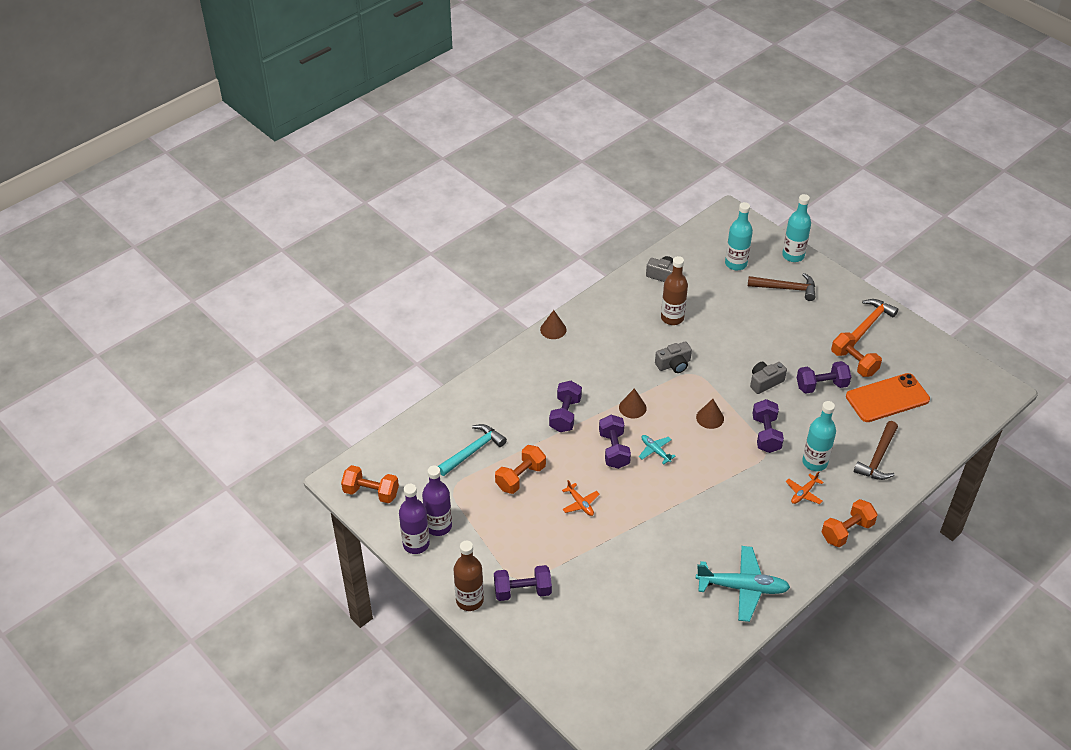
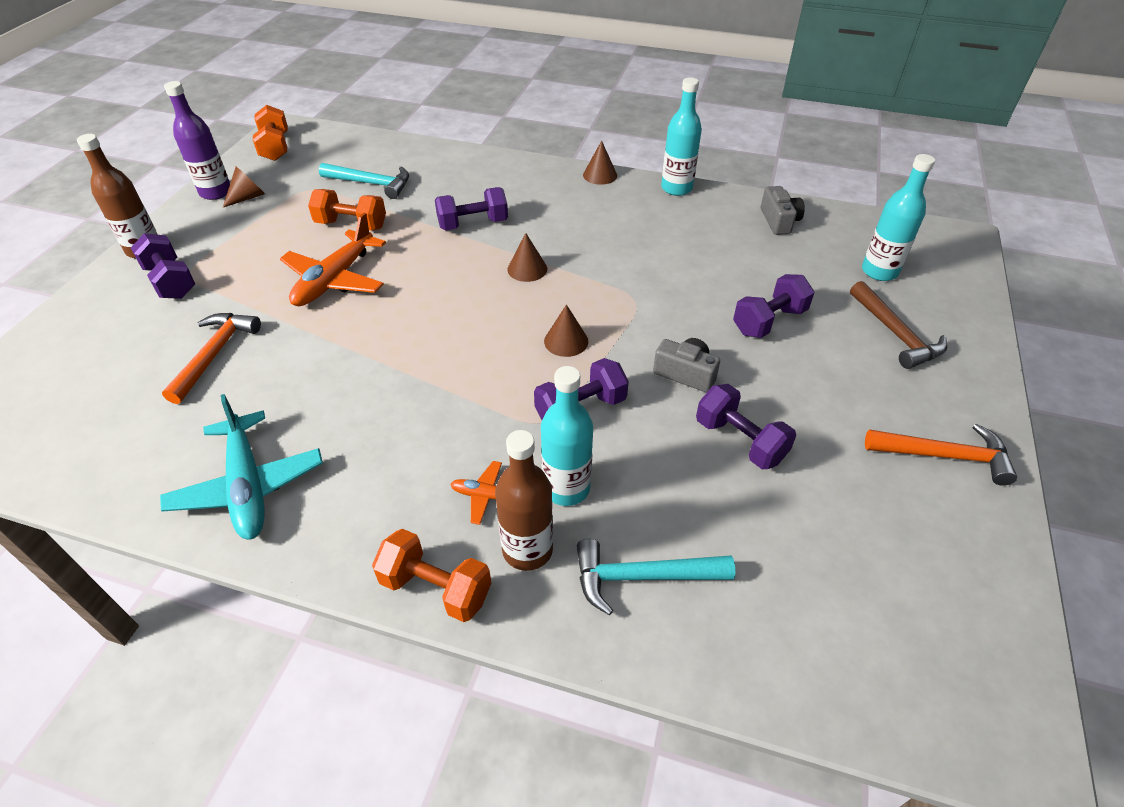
camera: 60 degrees right, 0 degrees up
(438, 526) = (248, 197): purple bottle -> brown cone
(580, 503) = (335, 280): orange plane -> orange plane, size x2.02
(614, 450) = (443, 277): purple dumbbell -> purple dumbbell (769, 321)
(620, 581) = (214, 354): none -> orange hammer
(655, 451) = (466, 311): turquoise plane -> none
(672, 318) = (714, 250): brown bottle -> brown bottle (527, 550)
(674, 364) = (634, 278): grey camera -> none
(793, 255) = (970, 319): turquoise bottle -> turquoise bottle (676, 188)
(854, 363) = (831, 465): orange dumbbell -> none
(878, 458) = (642, 577): brown hammer -> turquoise hammer
(887, 398) = (797, 542): orange phone -> none

